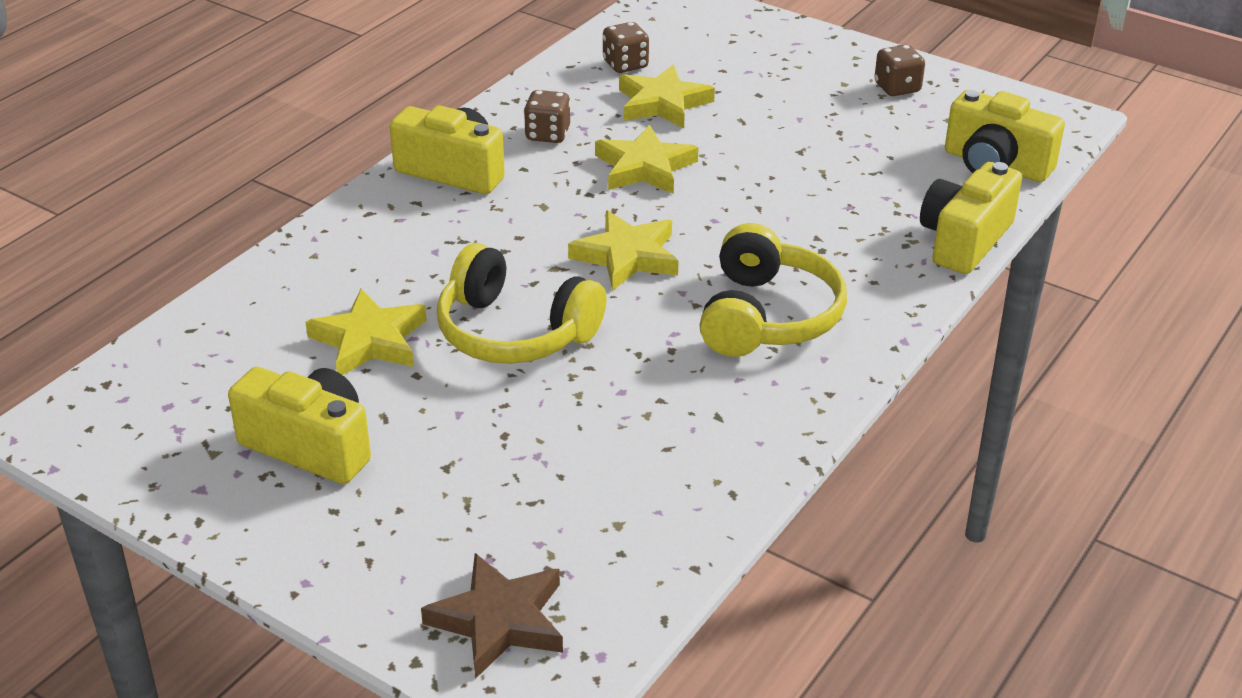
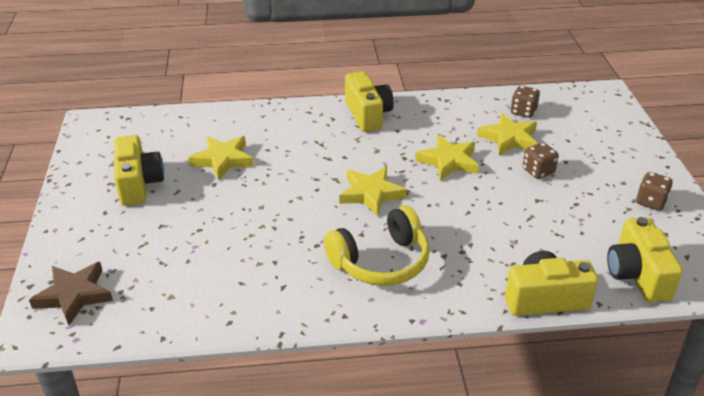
camera: 50 degrees right, 0 degrees up
(514, 332) = (273, 193): yellow headphones -> none
(547, 134) = (432, 122): brown dice -> brown dice (538, 171)

